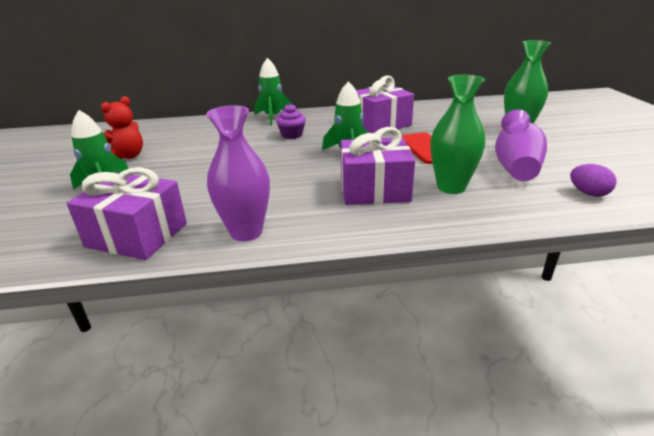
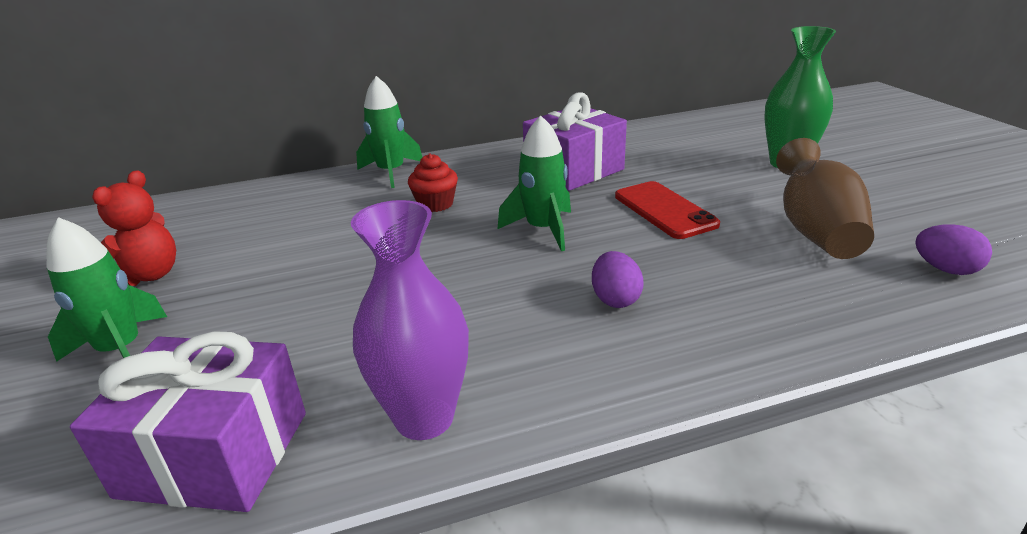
camera: 10 degrees left, 0 degrees up
(292, 135) = (435, 204): purple cupcake -> red cupcake
(374, 189) = (615, 299): purple gift -> purple egg
(451, 187) = (736, 280): green vase -> none
(515, 166) = (815, 231): purple vase -> brown vase

